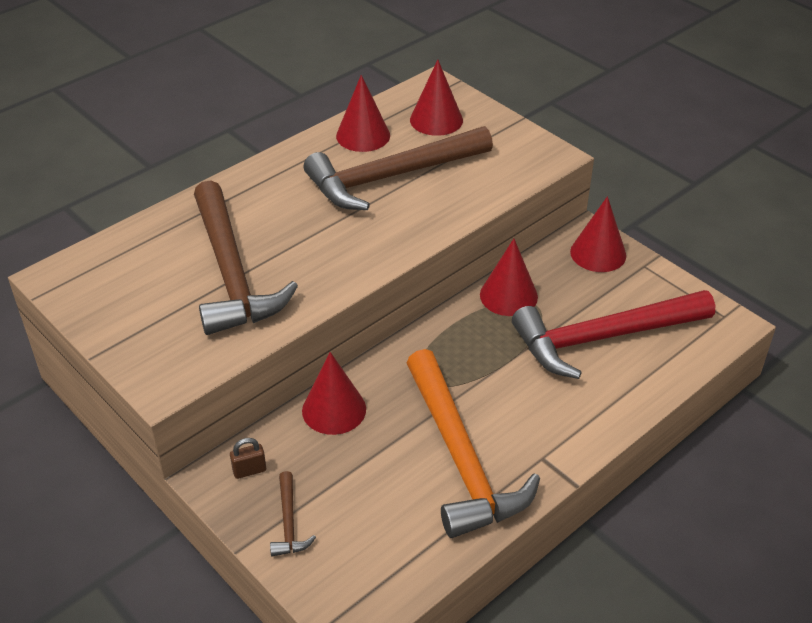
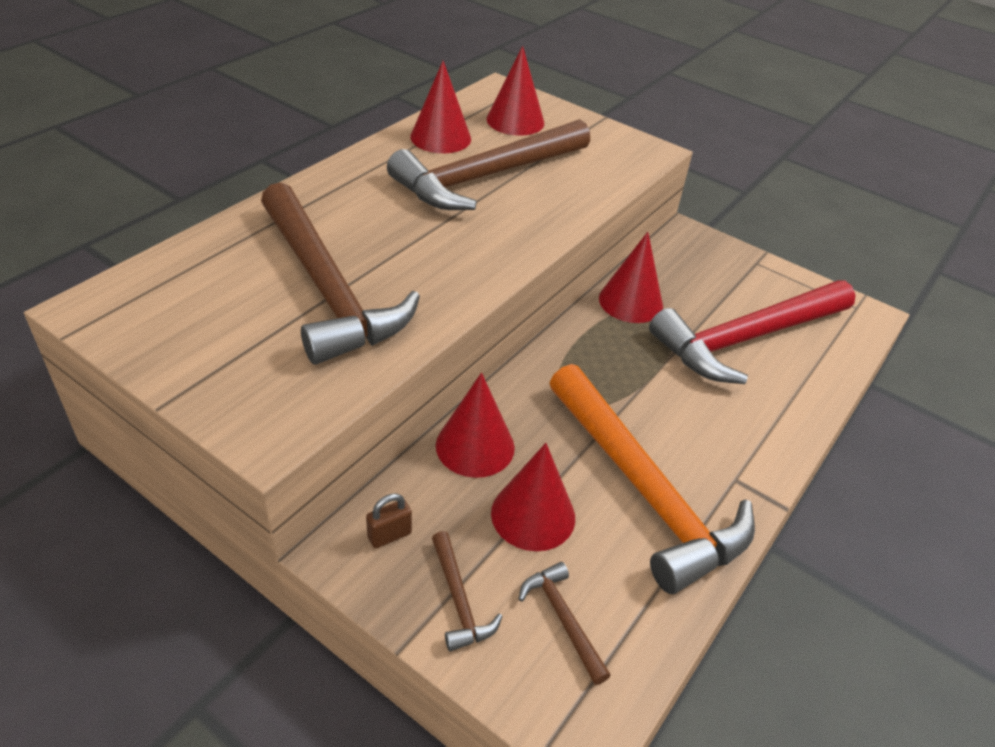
camera: 15 degrees left, 0 degrees up
(363, 546) = (563, 619): none -> brown hammer
(598, 253) = (706, 253): red cone -> red cone (533, 515)

